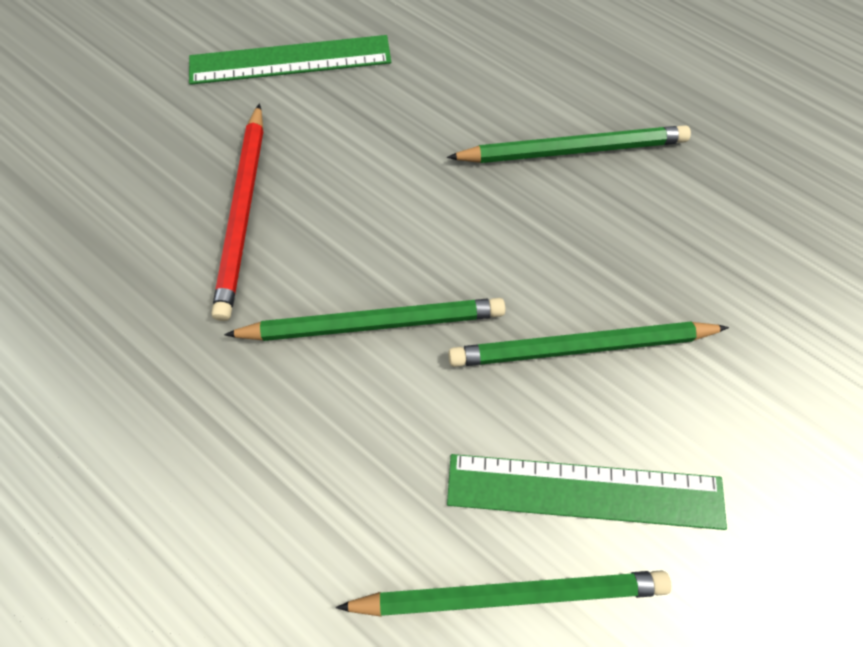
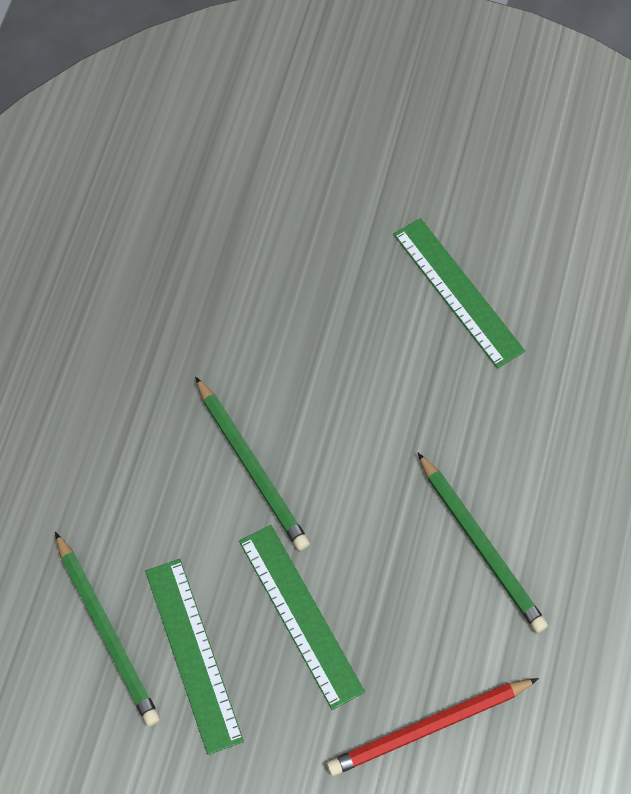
camera: 65 degrees right, 0 degrees up
(243, 212) = (298, 336): red pencil -> red pencil (429, 728)
(581, 347) = (300, 615): green pencil -> green ruler

